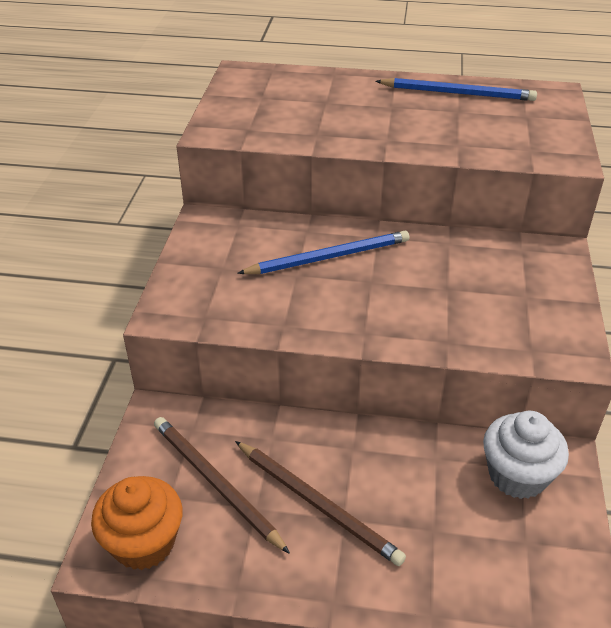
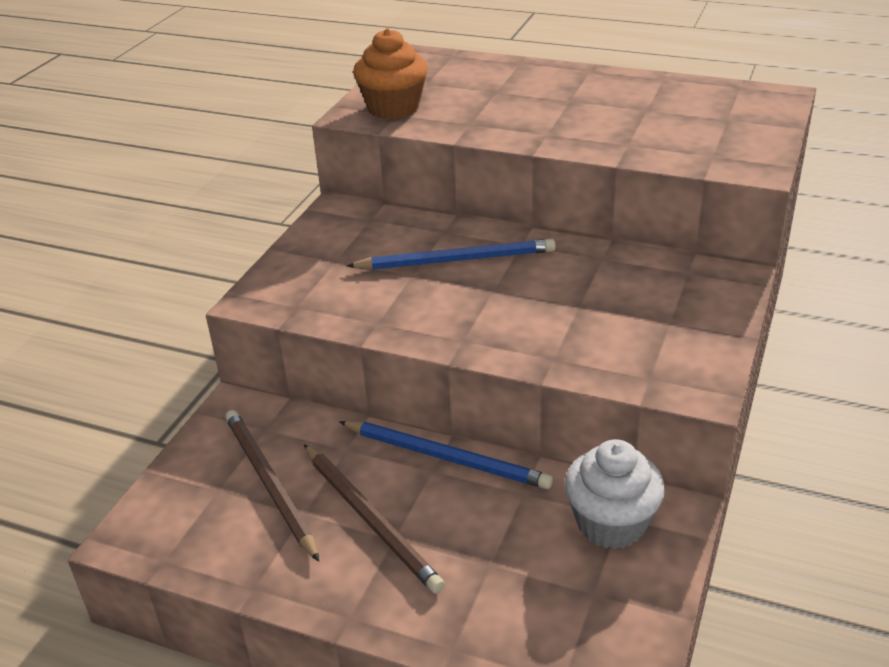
camera: 15 degrees right, 5 degrees down
(144, 543) = (174, 529): orange cupcake -> orange cupcake (393, 108)
(458, 93) = (655, 91): blue pencil -> blue pencil (446, 458)

